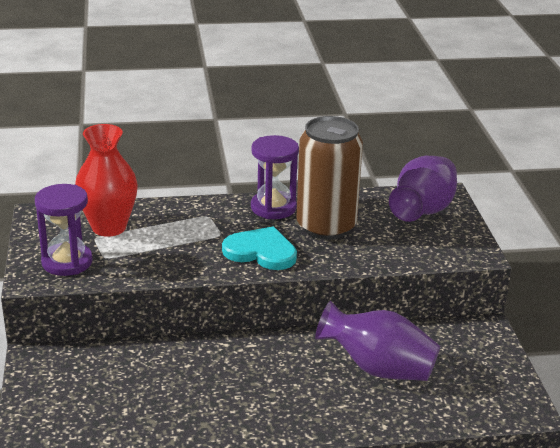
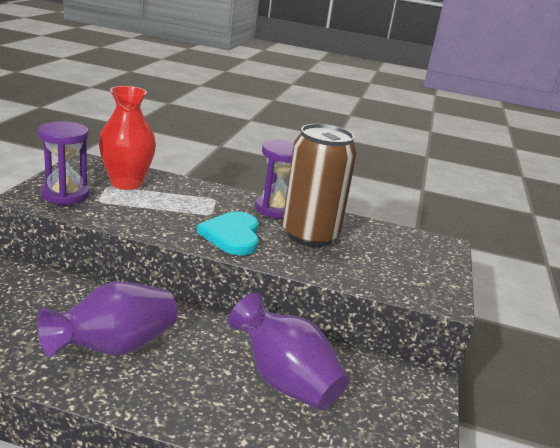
camera: 20 degrees right, 5 degrees down
(261, 252) = (232, 235): turquoise heart -> turquoise heart turned 135 degrees counterclockwise
(423, 211) = (413, 250): purple vase -> purple vase (114, 347)

